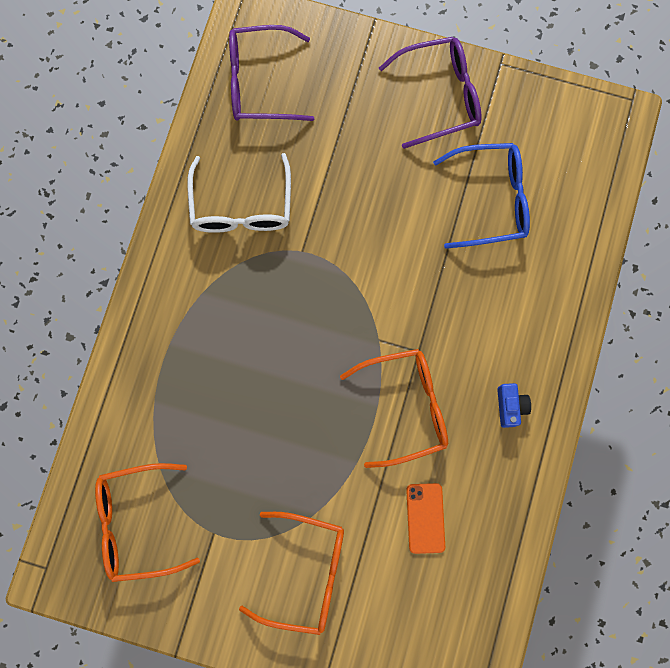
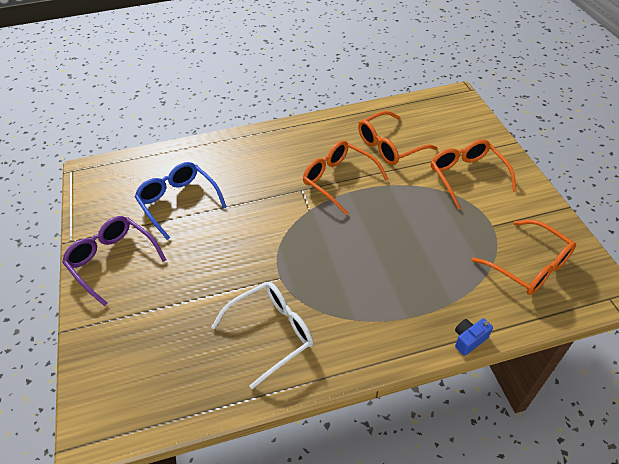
camera: 120 degrees left, 30 degrees down
(260, 82) = (156, 381): purple glasses -> none
(425, 518) = (390, 146): orange phone -> orange glasses
(510, 406) = (301, 142): blue camera -> blue camera (469, 340)

